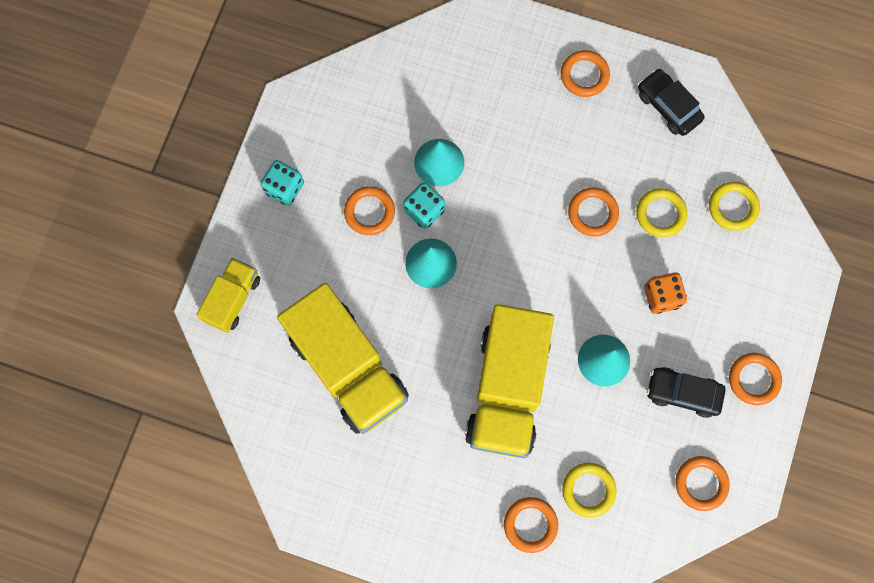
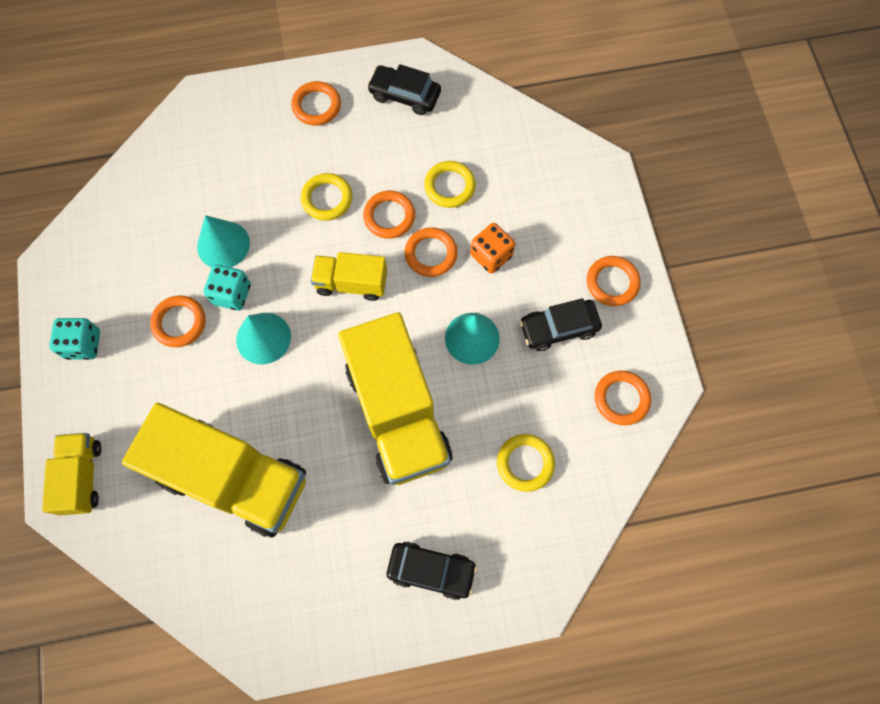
camera: 30 degrees left, 5 degrees down
(464, 531) = (431, 570): none -> black car
(528, 255) = (351, 283): none -> yellow truck
(530, 524) = (490, 527): orange ring -> orange ring (431, 254)
(732, 207) = (508, 149): yellow ring -> yellow ring (327, 199)

